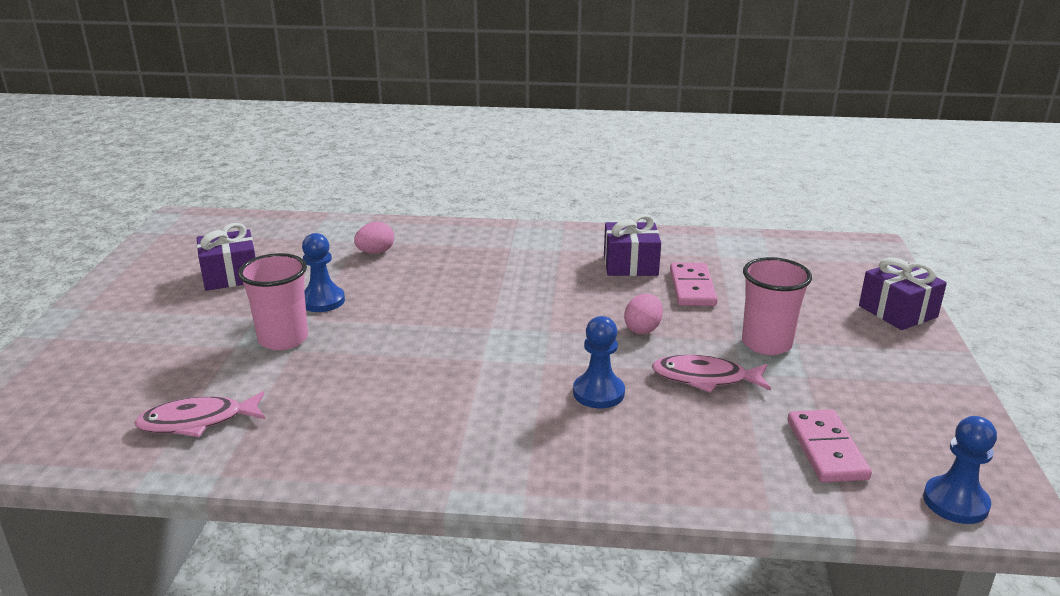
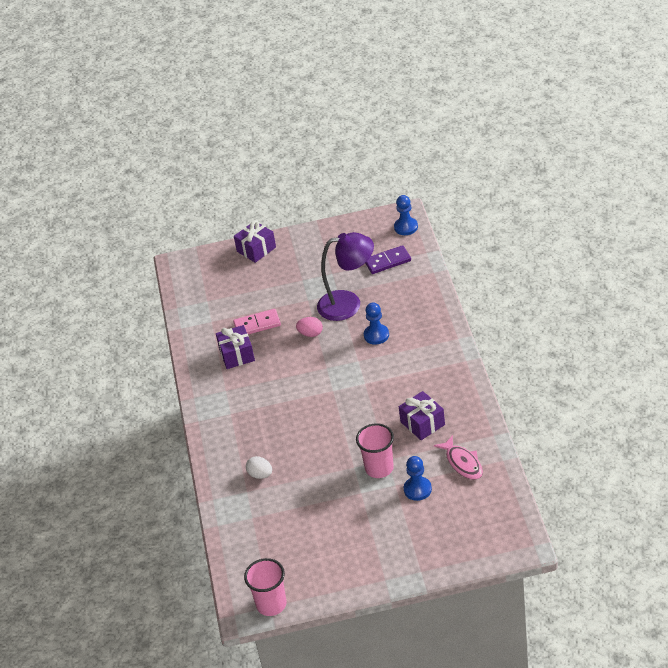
camera: 100 degrees left, 15 degrees up
(230, 276) = (318, 531): purple gift -> purple gift (422, 423)
(322, 301) = (332, 471): blue pawn -> blue pawn (417, 489)
(375, 252) = (260, 475): pink egg -> white egg
(705, 378) = (348, 304): pink fish -> purple lamp
(766, 344) = (308, 289): pink cup -> pink cup (271, 604)
(826, 449) = (387, 261): pink domino -> purple domino

